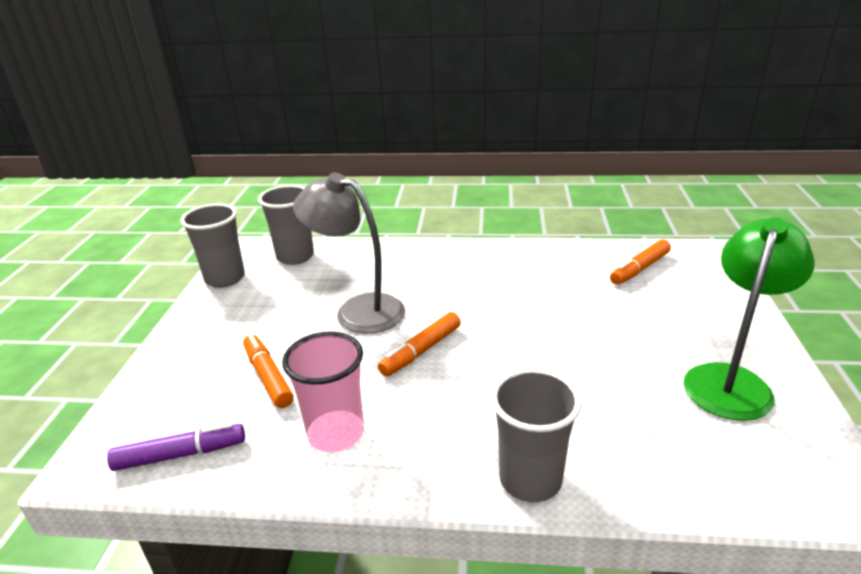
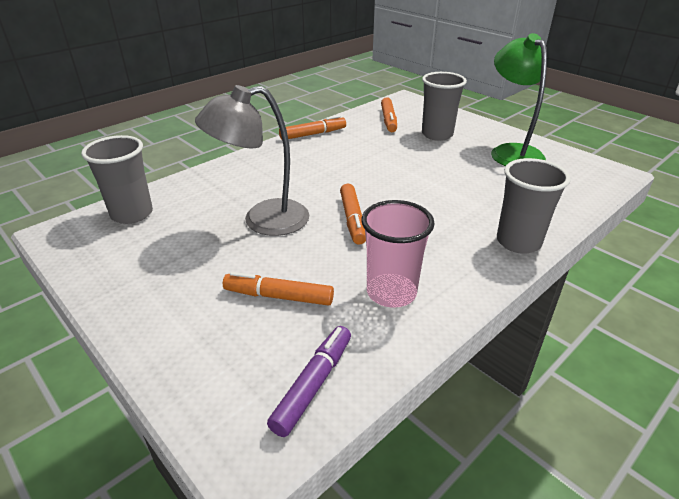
camera: 50 degrees left, 5 degrees up
(225, 278) = (89, 262): grey cup -> grey cup (437, 134)
(531, 250) = (312, 134): none -> orange marker

